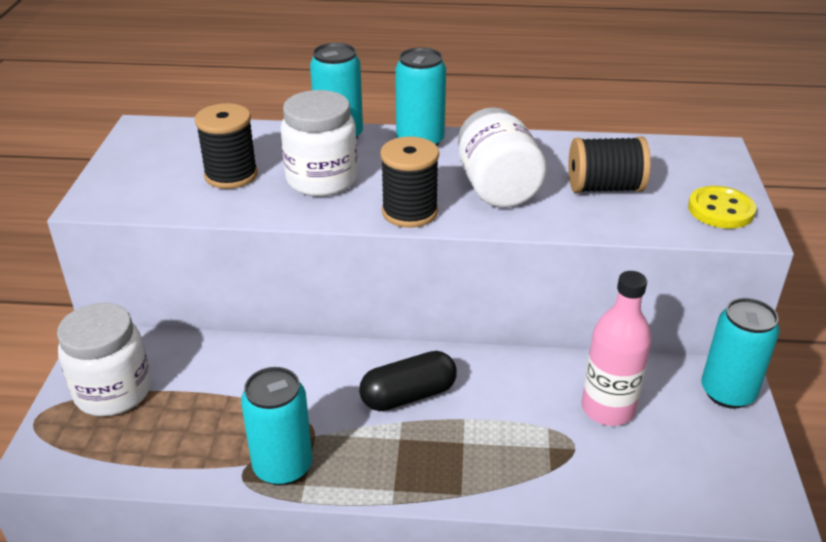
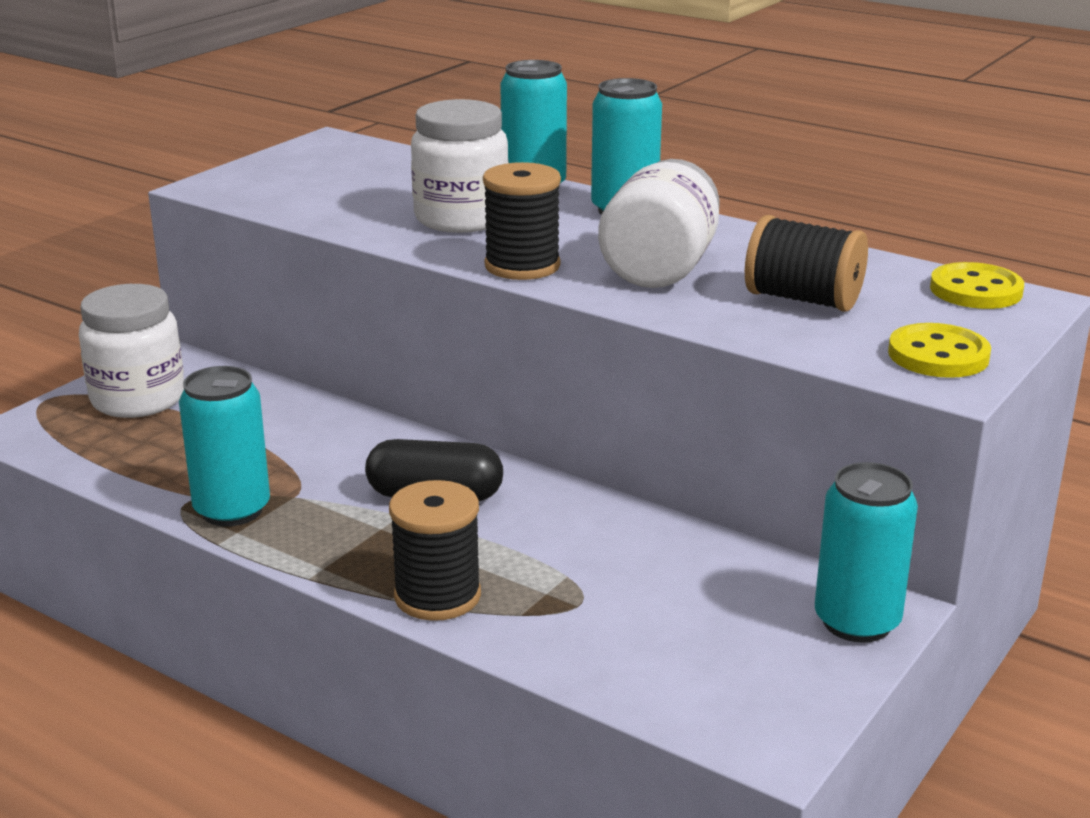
camera: 30 degrees right, 10 degrees down
(231, 175) = (369, 195): black spool -> black spool (437, 596)
(607, 409) = (666, 584): pink bottle -> none
(683, 150) = (975, 290): none -> yellow button

